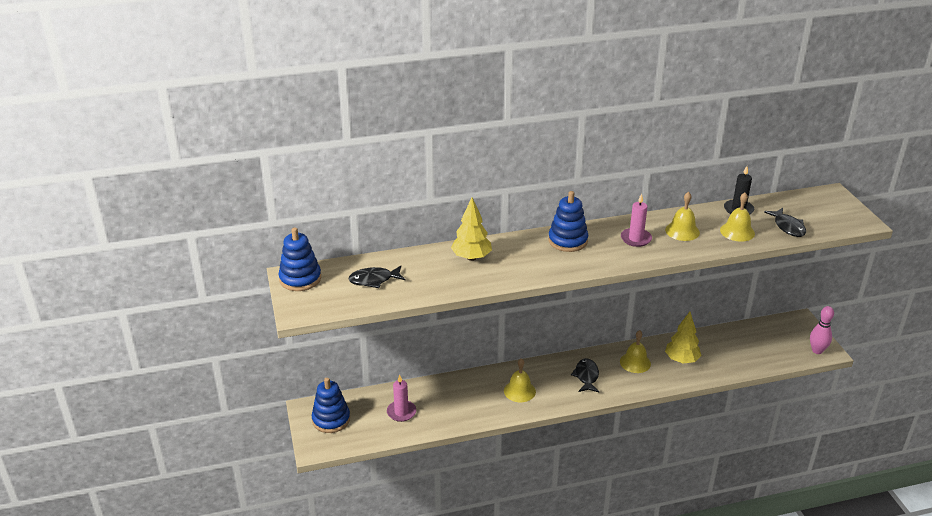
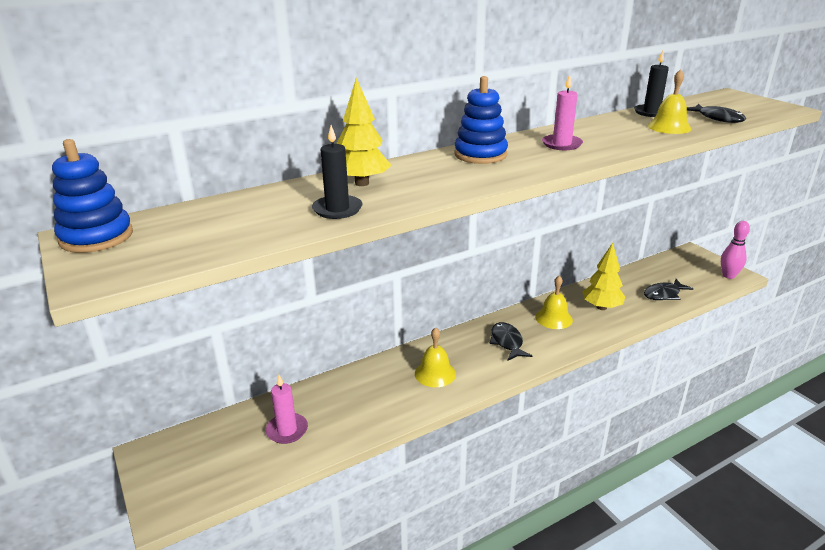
camera: 15 degrees left, 5 degrees down
(331, 419) = (185, 461): blue stacking toy -> none
(374, 280) = (222, 223): black fish -> black fish (664, 294)
(447, 280) = (337, 209): none -> black candle
(682, 231) = (608, 133): yellow bell -> none

